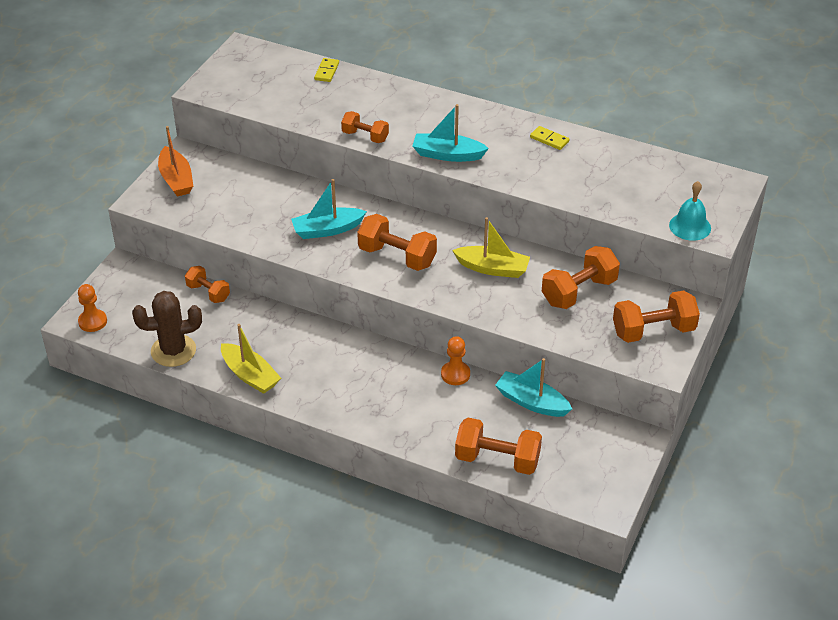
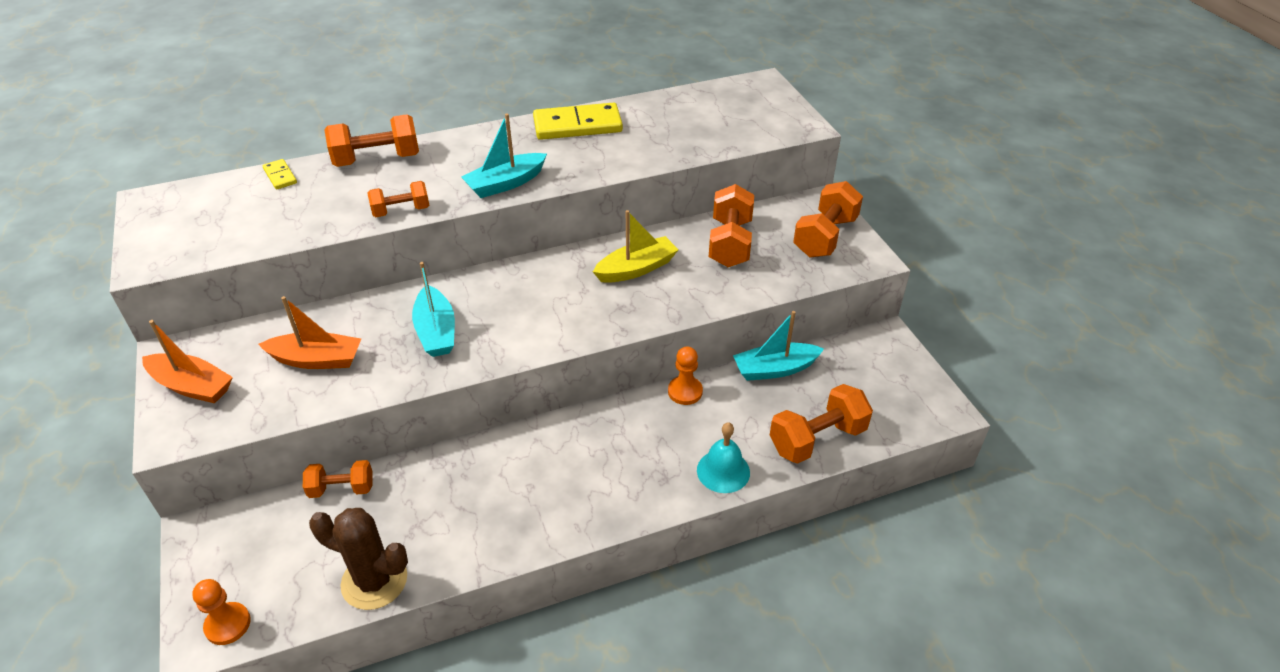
camera: 45 degrees left, 0 degrees up
(173, 351) = (374, 581): brown cactus -> brown cactus turned 75 degrees clockwise
(249, 205) = (316, 360): none -> orange boat
(250, 375) = (494, 540): yellow boat -> none
(327, 230) = (436, 331): turquoise boat -> turquoise boat turned 45 degrees counterclockwise
(397, 256) = (538, 312): orange dumbbell -> orange dumbbell (377, 159)
(549, 139) = (577, 125): yellow domino -> yellow domino, size x2.10
(690, 226) = (780, 129): turquoise bell -> turquoise bell (723, 471)

